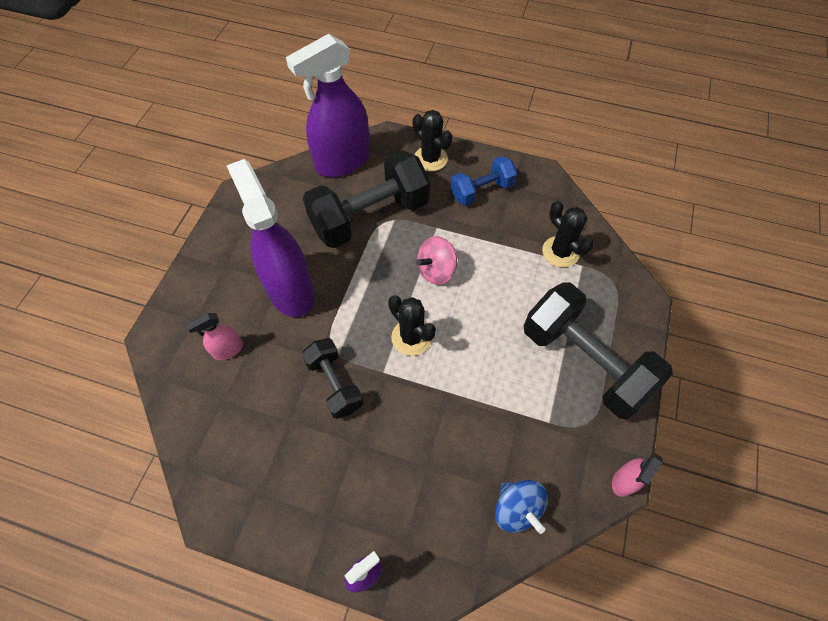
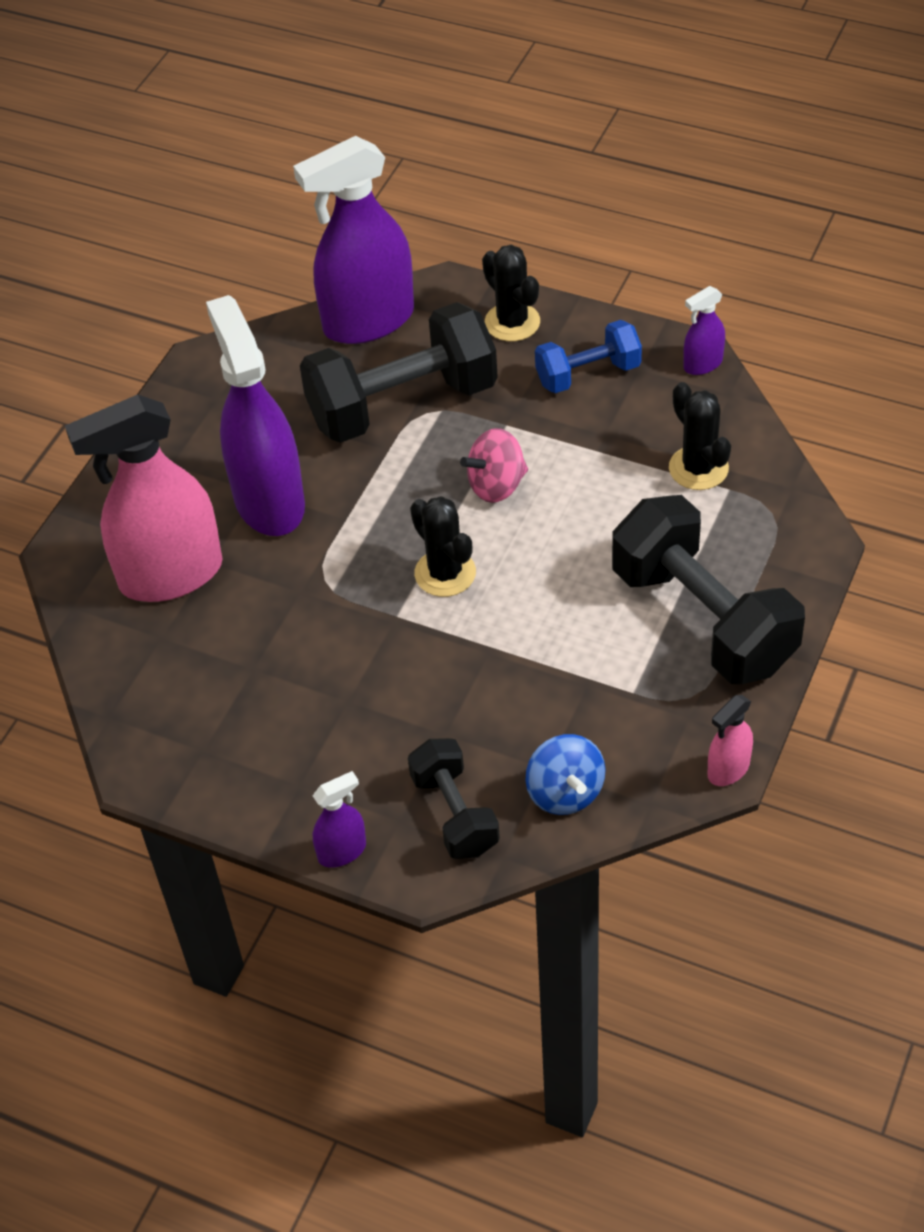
camera: 10 degrees right, 10 degrees down
(228, 350) = (170, 575): pink spray bottle -> pink spray bottle, size x2.28
(335, 384) = (323, 627): black dumbbell -> black dumbbell (455, 813)
(549, 181) = (702, 364): none -> purple spray bottle

